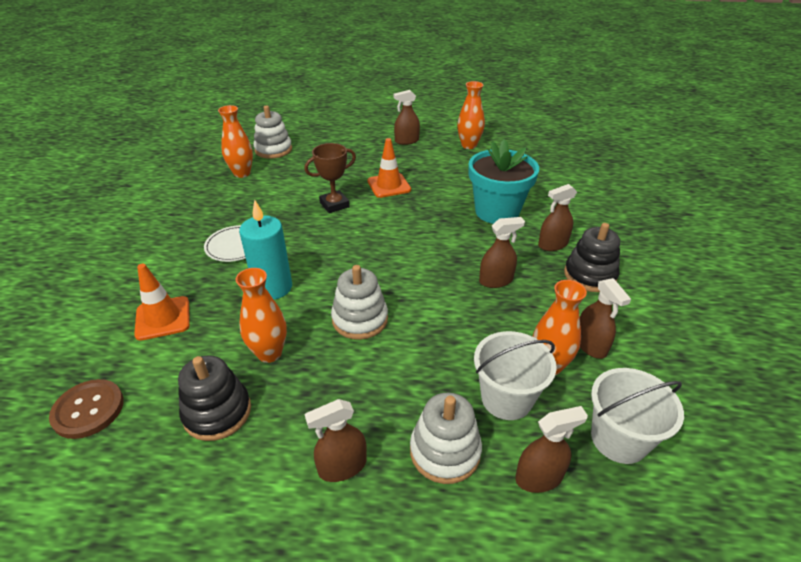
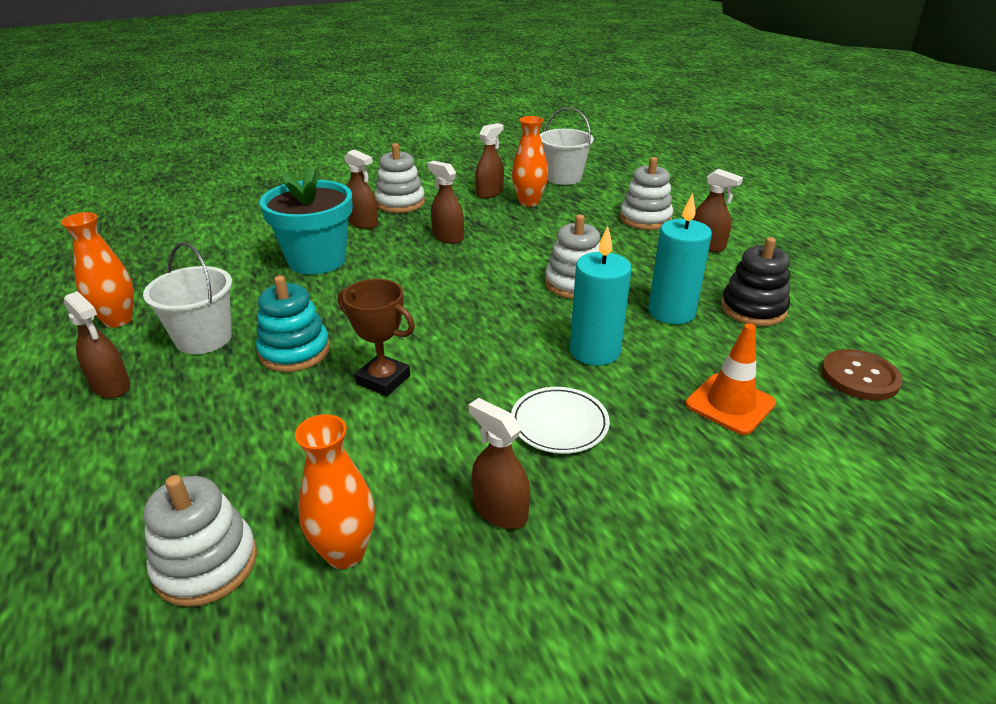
camera: 120 degrees left, 5 degrees down
(269, 353) = (671, 312): orange vase -> turquoise candle
(389, 185) = (294, 351): orange traffic cone -> turquoise stacking toy
(506, 398) = (577, 210): white bucket -> white bucket (204, 338)
(539, 477) = (621, 192): brown spray bottle -> brown spray bottle (500, 510)
(589, 275) = (400, 203): black stacking toy -> white stacking toy

